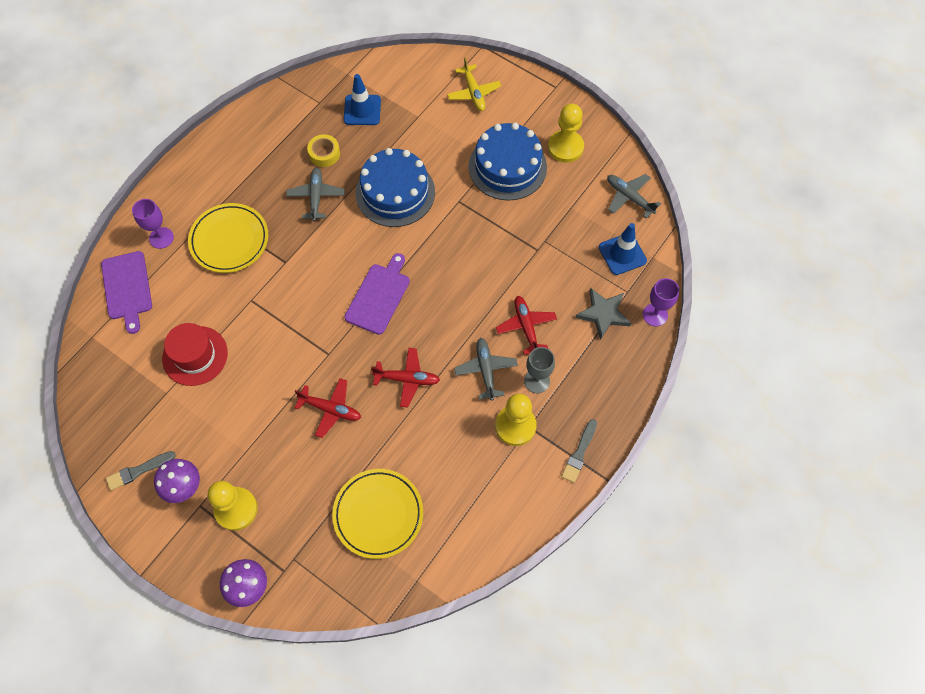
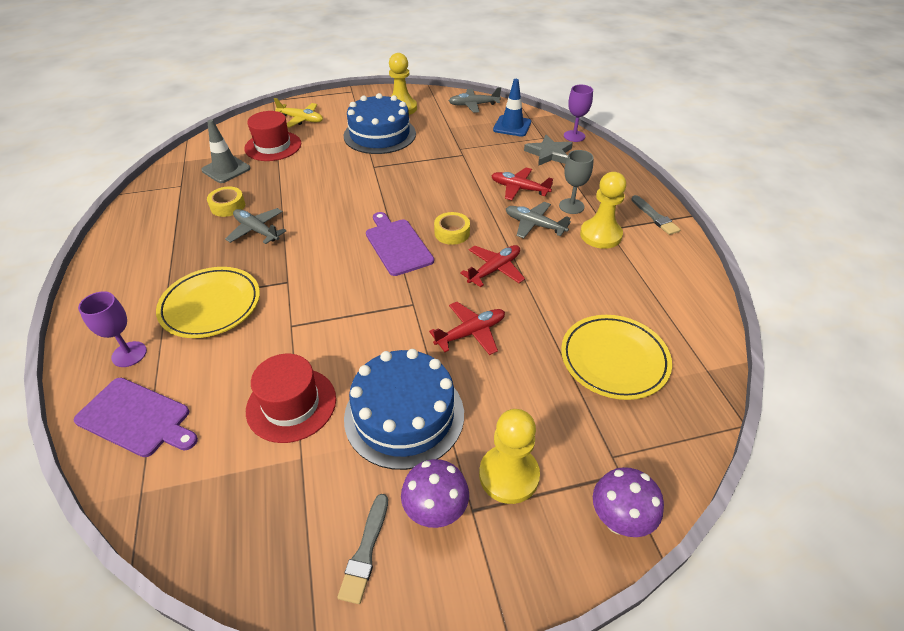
camera: 50 degrees left, 20 degrees down
(362, 110) = (226, 169): blue traffic cone -> grey traffic cone
(395, 192) = (320, 190): blue cake -> blue cake (404, 415)
(419, 110) = (273, 146): none -> red hat
(424, 321) = (452, 233): none -> yellow tape

